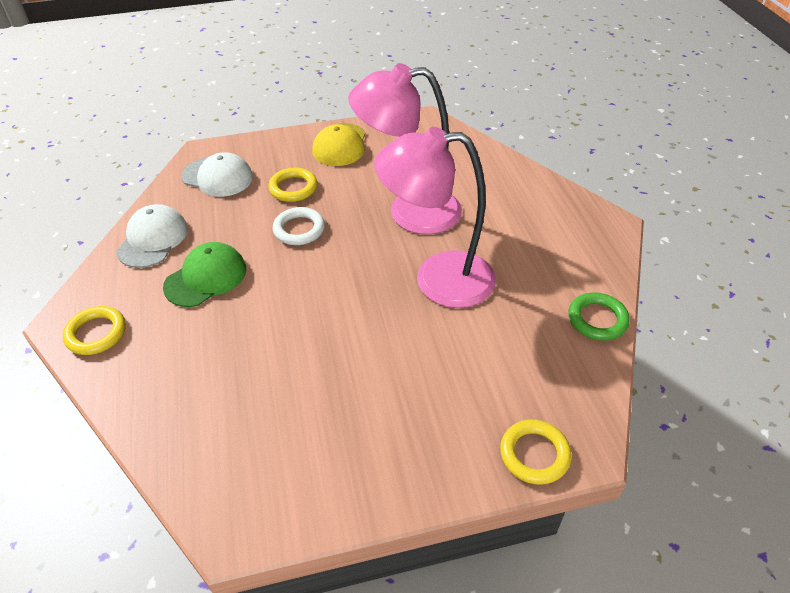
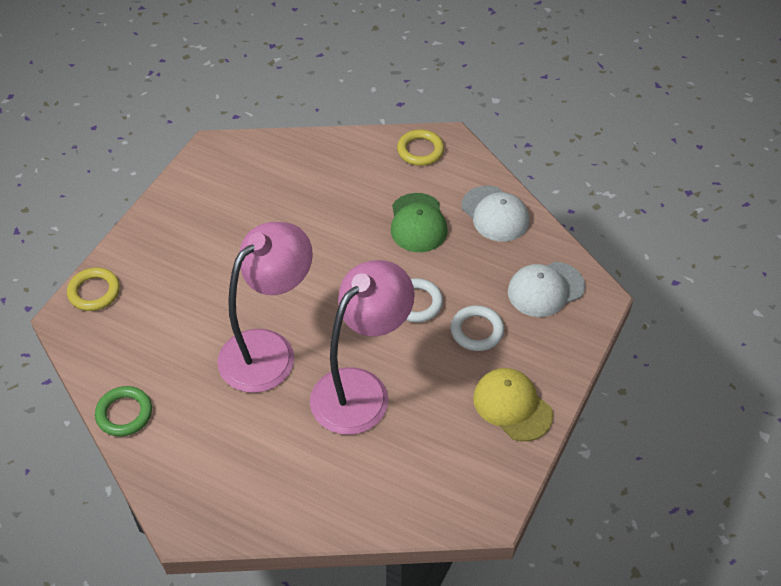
camera: 130 degrees right, 5 degrees up
(293, 188) = (477, 331): yellow ring -> white ring

